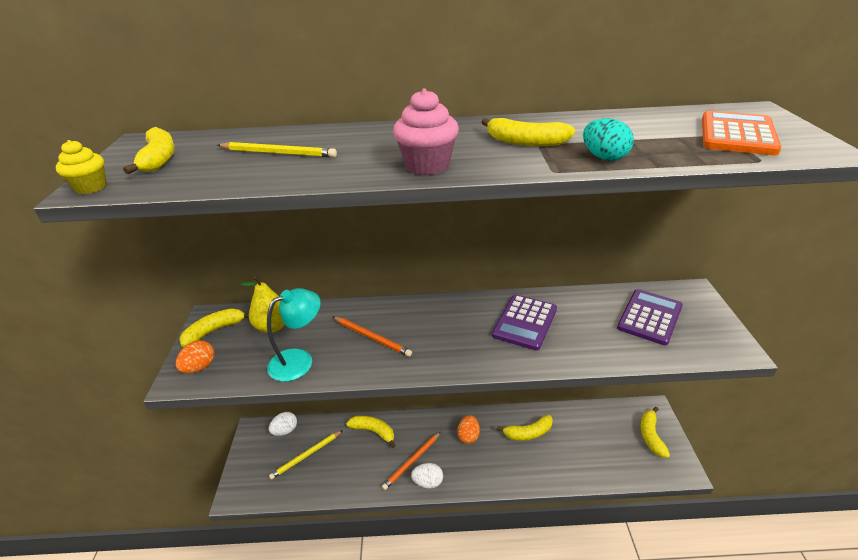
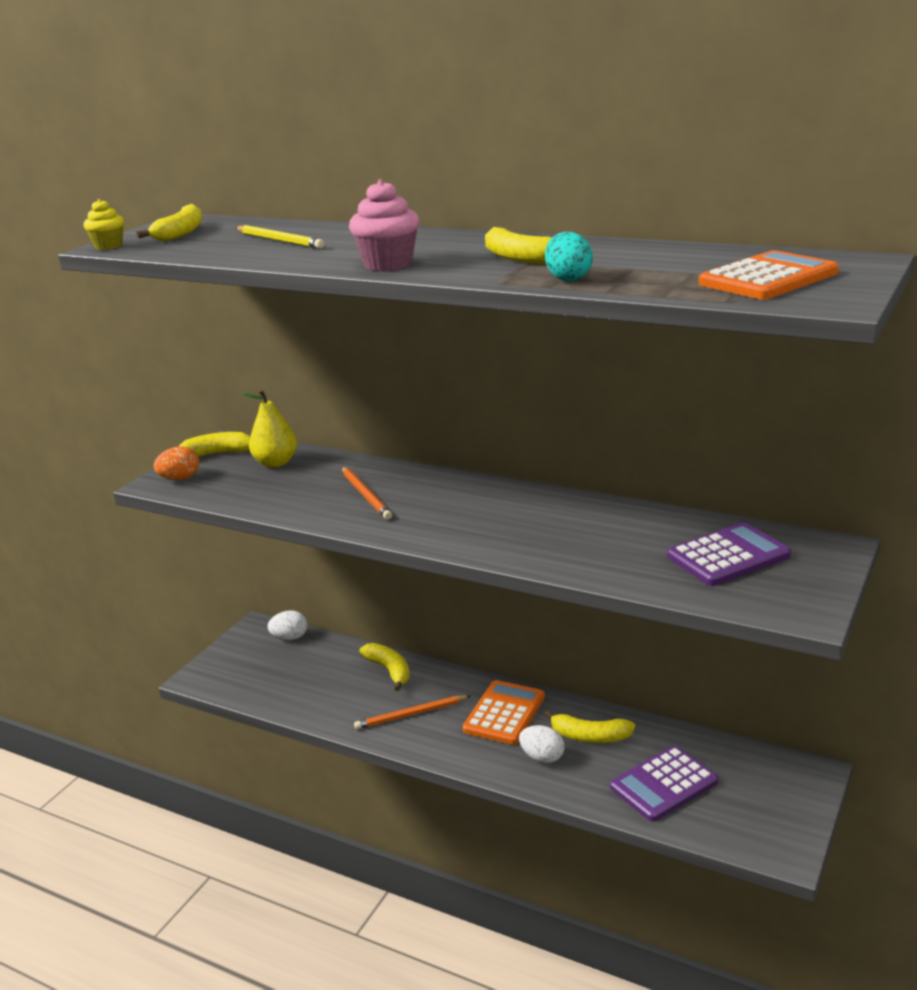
camera: 30 degrees right, 10 degrees down
(299, 360) = (274, 496): turquoise lamp -> none
(306, 455) = (295, 668): yellow pencil -> none
(428, 482) = (413, 740): white egg -> white egg (542, 757)
(468, 436) = (504, 713): orange egg -> orange calculator
(525, 322) = (555, 523): purple calculator -> purple calculator (663, 784)
(651, 436) = (774, 800): yellow banana -> none

